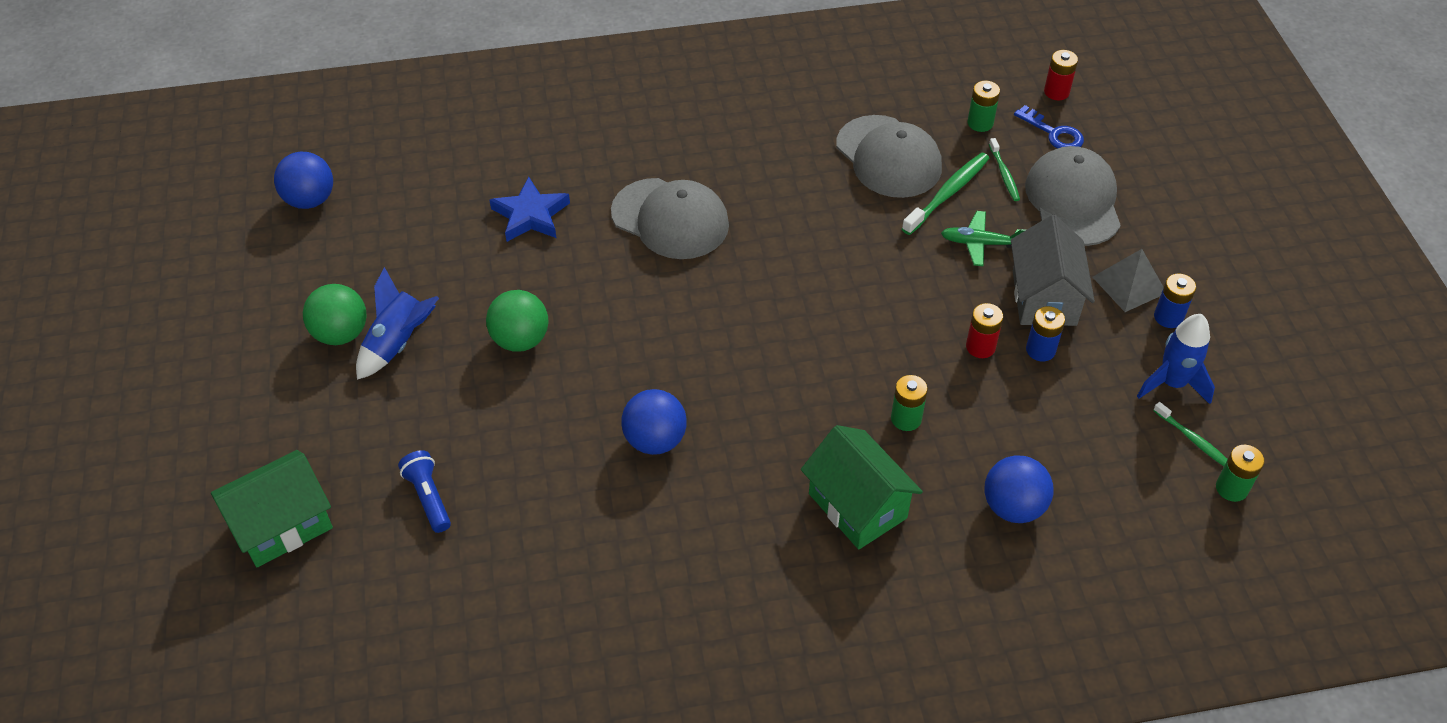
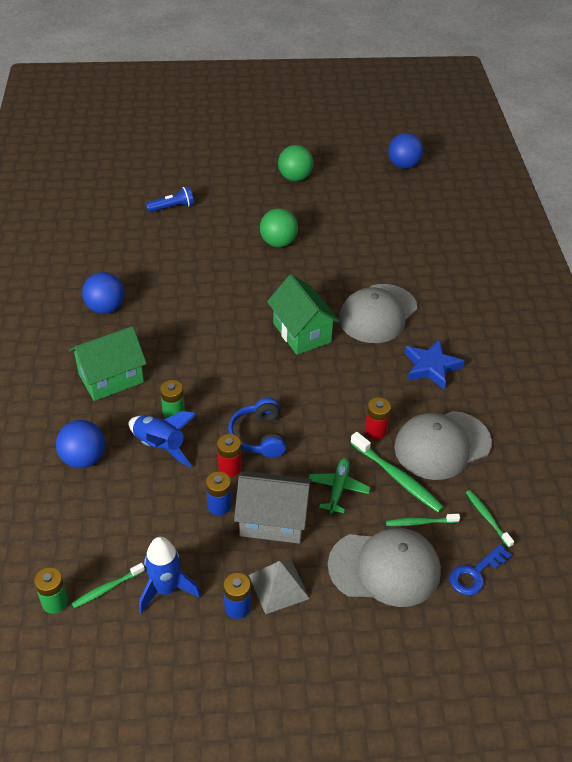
camera: 95 degrees right, 5 degrees down
(282, 525) = (170, 162): green house -> green house (302, 332)
(398, 343) = (284, 197): blue rocket -> blue rocket (160, 446)
(531, 215) = (385, 250): blue star -> blue star (431, 367)
(655, 440) = (188, 293): blue ball -> blue ball (105, 308)
(921, 323) = (259, 436): none -> blue headphones
(980, 123) = (487, 518): green battery -> green toothbrush
(1056, 92) = (536, 590): red battery -> red battery (375, 431)

